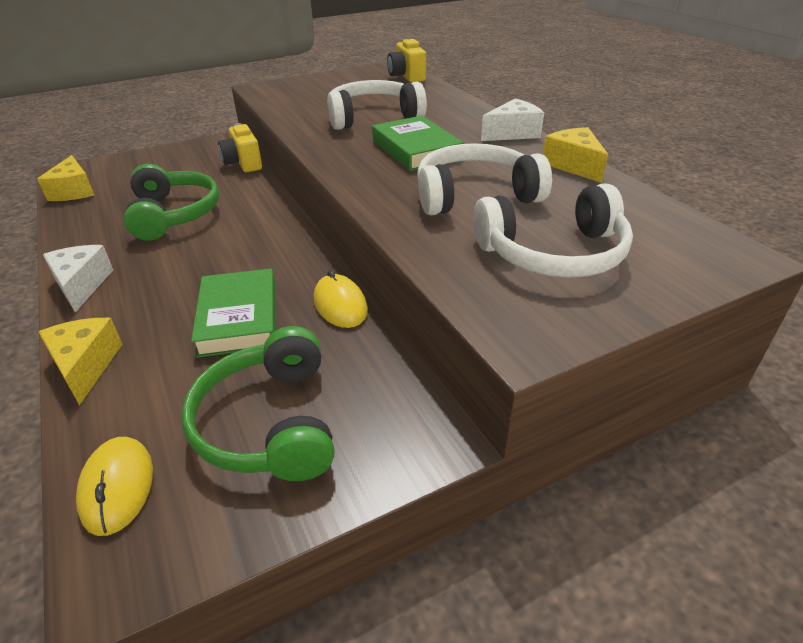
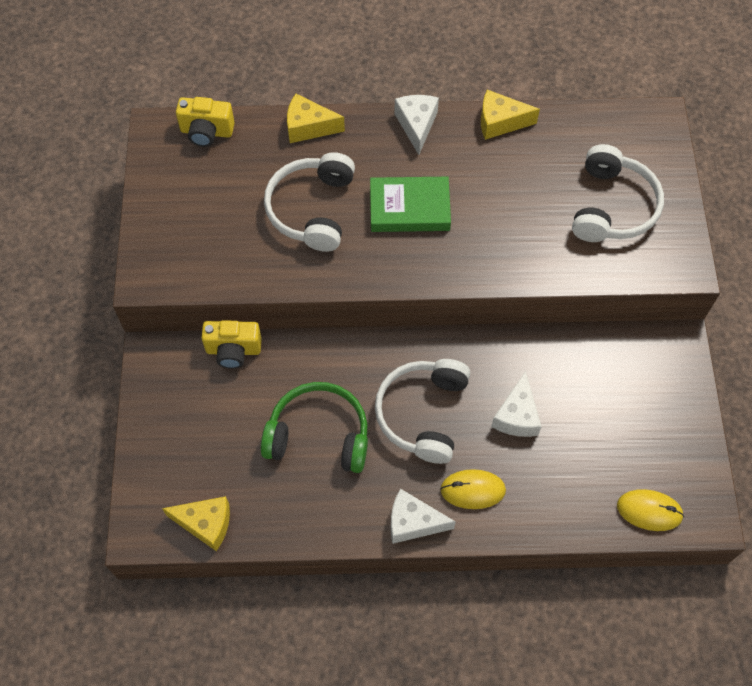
camera: 65 degrees left, 25 degrees up
(85, 366) = (528, 523): yellow cheese -> yellow cheese (308, 127)
(239, 318) = (516, 416): green book -> white cheese
(269, 422) = (631, 422): green headphones -> none
(340, 305) = (532, 347): yellow mouse -> yellow mouse (472, 490)
(475, 195) = (514, 208): white headphones -> white headphones (423, 413)

